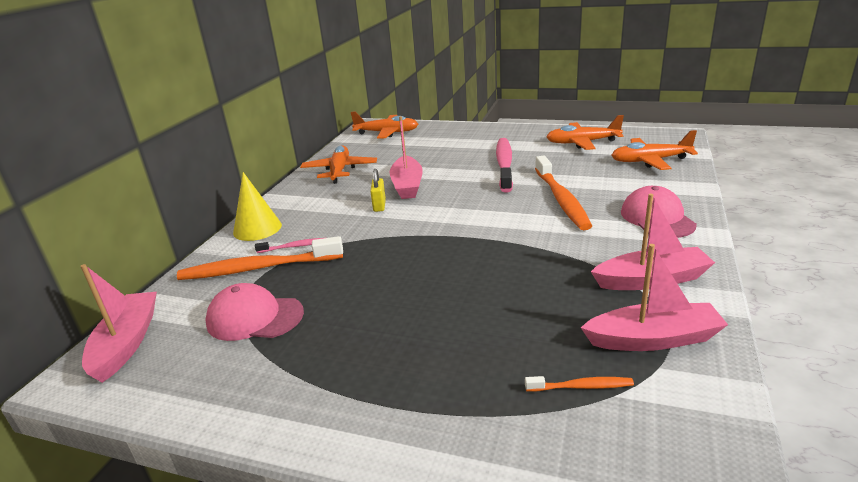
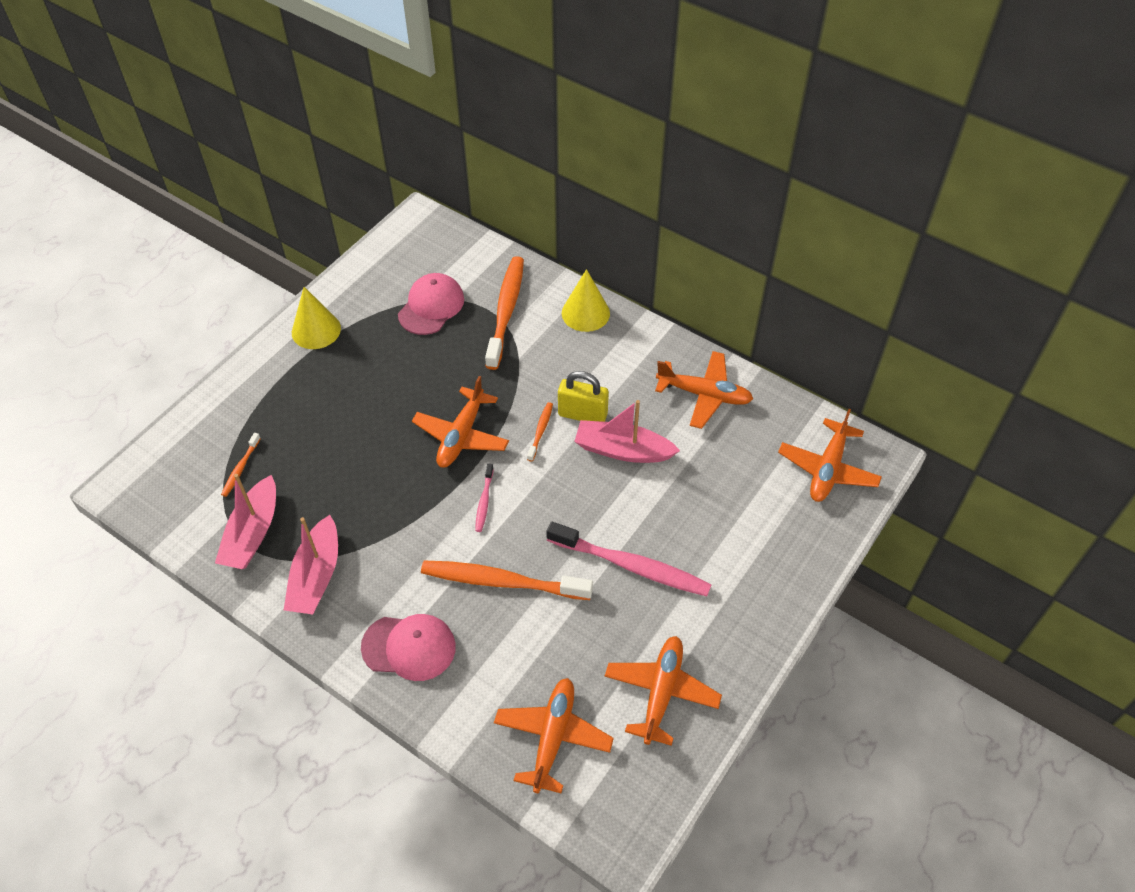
camera: 105 degrees right, 25 degrees up
(126, 343) = (443, 239): pink boat -> none
(294, 246) = (531, 338): pink toothbrush -> pink toothbrush (484, 501)
(312, 406) = (316, 330): none -> yellow cone
(379, 205) = (582, 414): yellow padlock -> yellow padlock, size x1.51
(406, 218) = (540, 431): none -> orange toothbrush
(432, 251) = (461, 435): none -> orange plane

